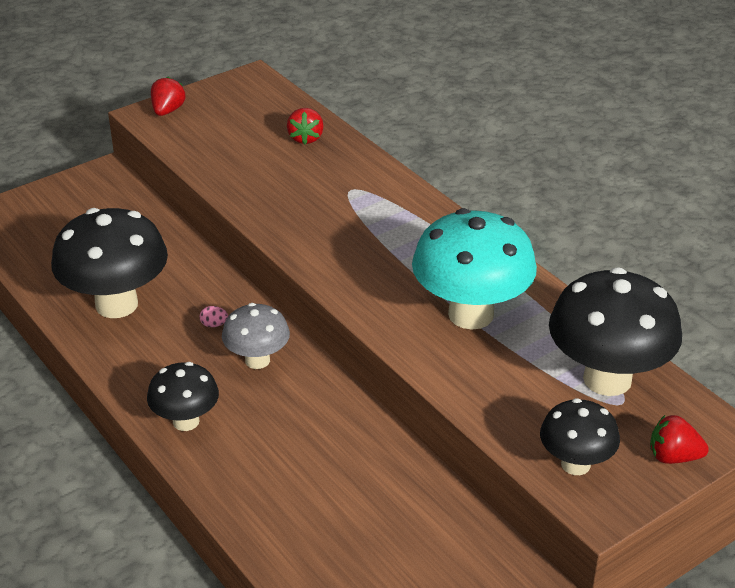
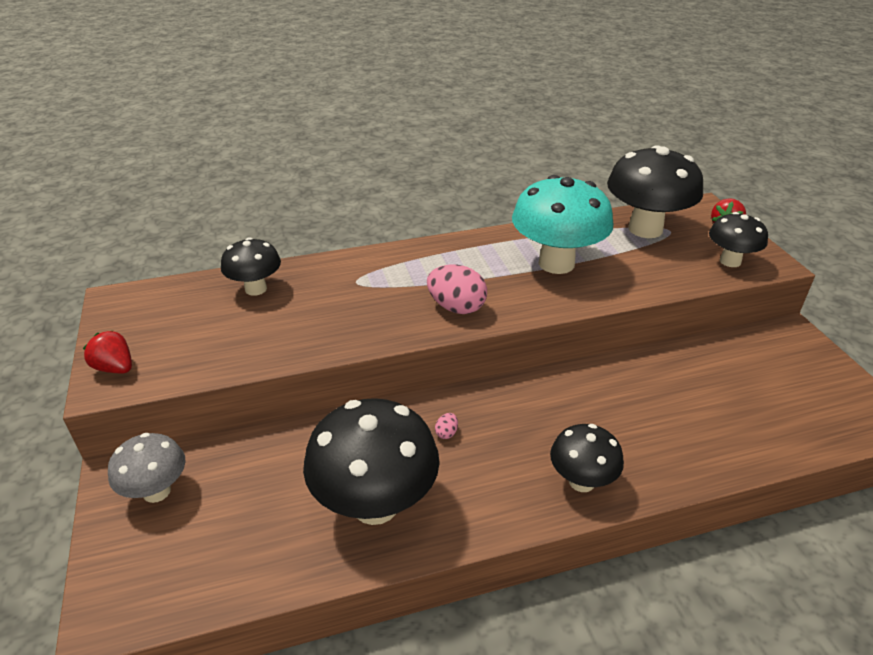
camera: 70 degrees left, 0 degrees up
(257, 360) = (511, 414): grey mushroom -> grey mushroom (157, 491)
(305, 138) = (256, 289): red strawberry -> black mushroom
(342, 260) = (456, 307): none -> pink egg

